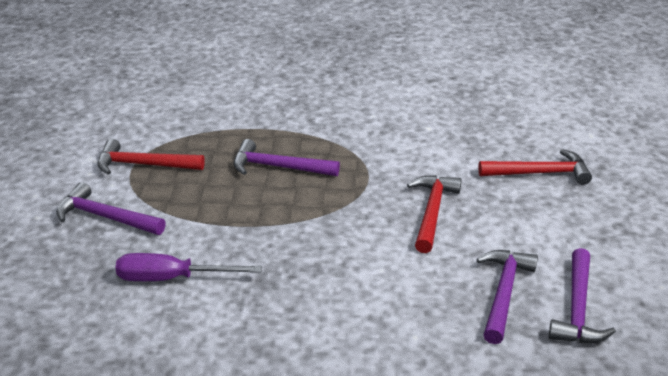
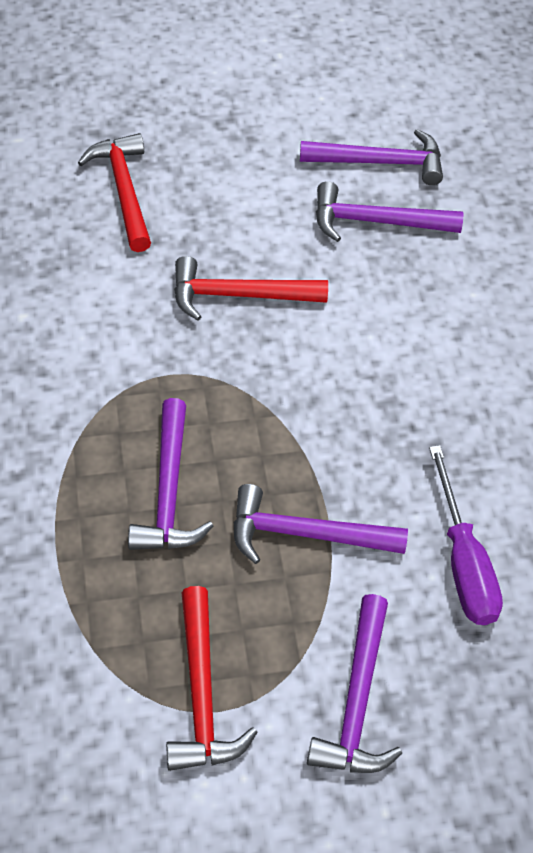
camera: 105 degrees left, 20 degrees up
(226, 214) = (305, 534): none -> purple hammer

